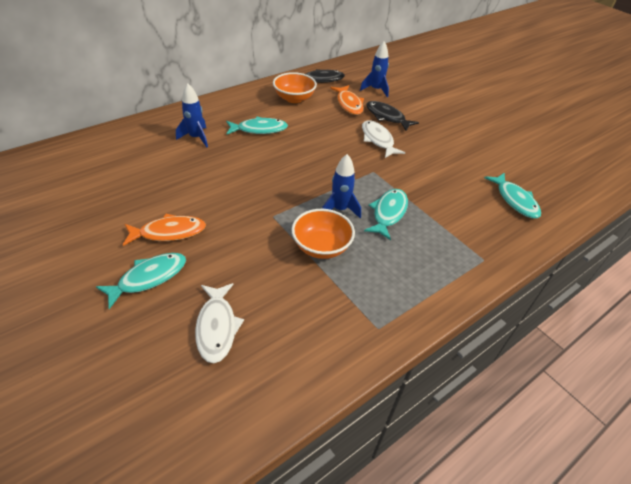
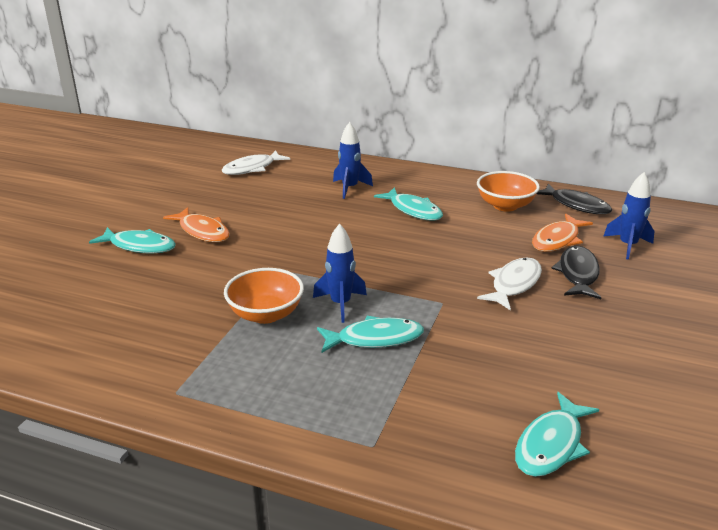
camera: 60 degrees right, 15 degrees down
(217, 327) = (108, 299): white fish -> white fish (252, 168)

